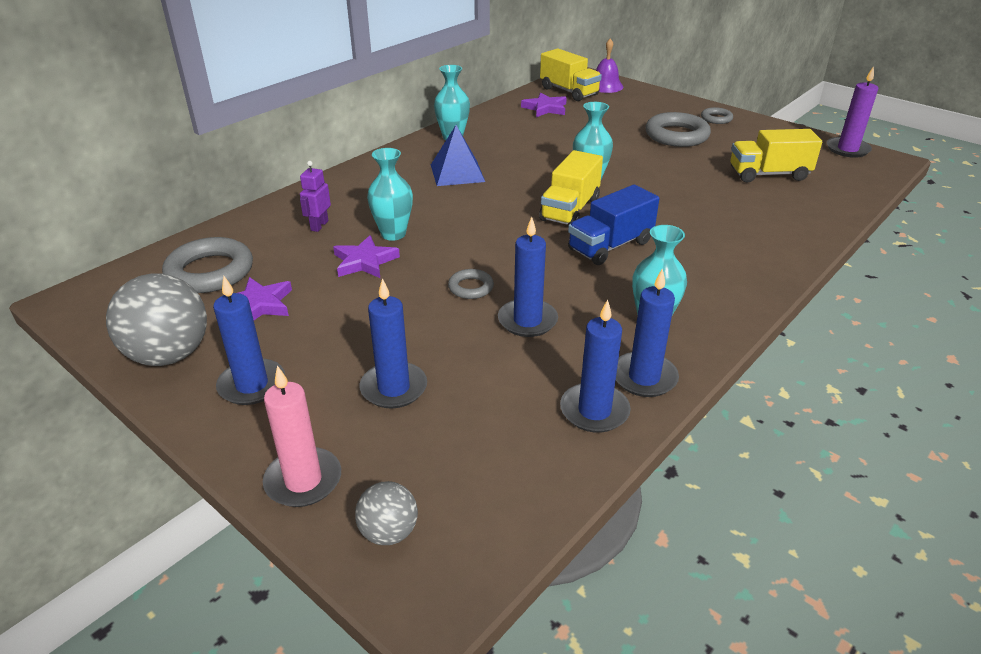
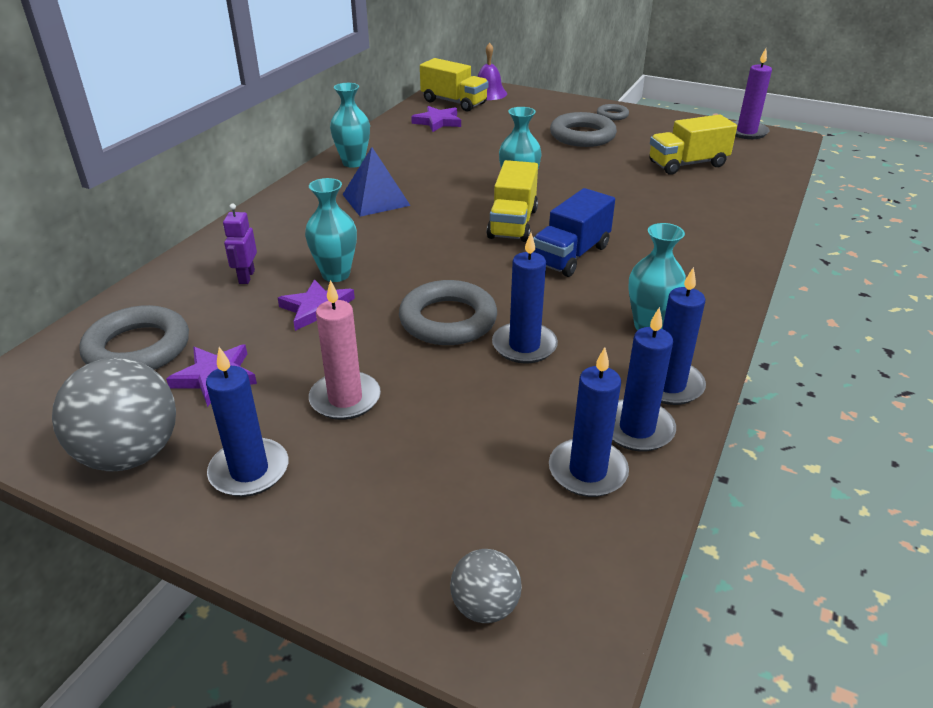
camera: 15 degrees left, 0 degrees up
(303, 480) = (361, 569): pink candle -> pink candle (345, 399)
(394, 388) = (415, 444): blue candle -> blue candle (587, 471)
(471, 287) = (448, 320): grey ring -> grey ring, size x1.95

